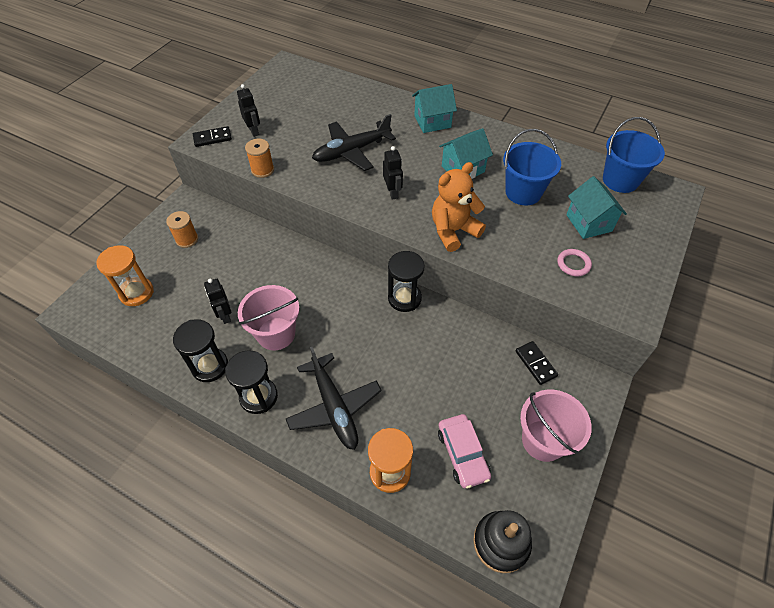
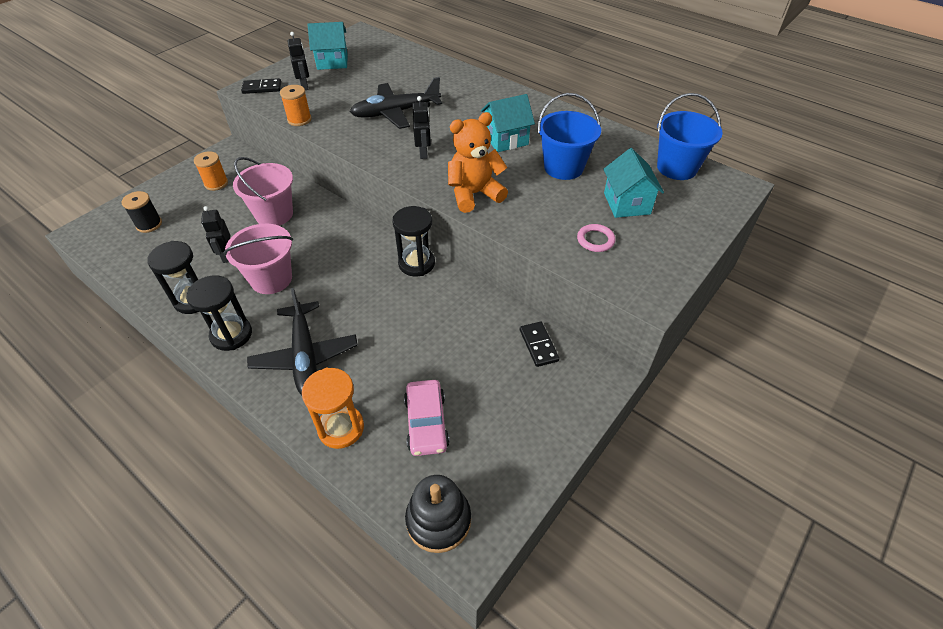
camera: 10 degrees right, 5 degrees down
(136, 293) = (149, 224): orange hourglass -> black spool
(432, 122) = (489, 95): turquoise house -> turquoise house (332, 62)
(543, 440) = (521, 423): pink bucket -> pink bucket (274, 214)

